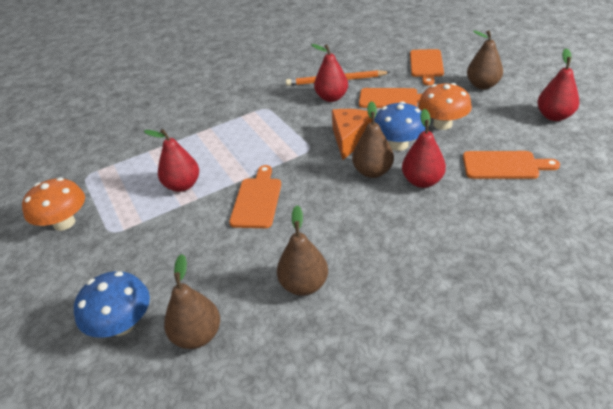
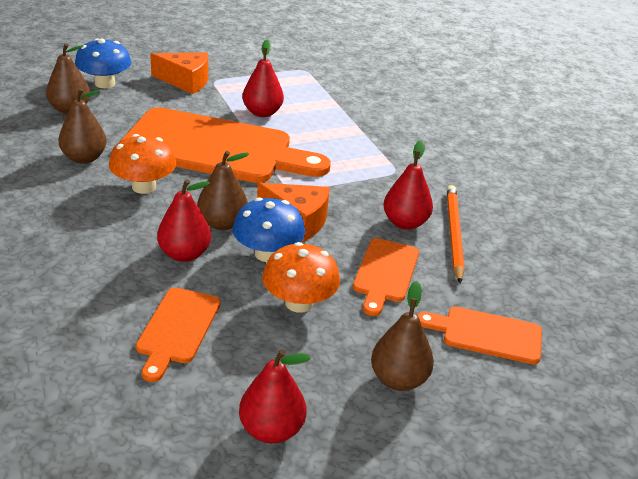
camera: 90 degrees right, 5 degrees down
(64, 223) = (239, 62): orange mushroom -> orange mushroom (144, 187)
(114, 253) = (186, 81): none -> orange cheese
(257, 200) = (215, 148): orange cutting board -> orange cutting board, size x2.12

